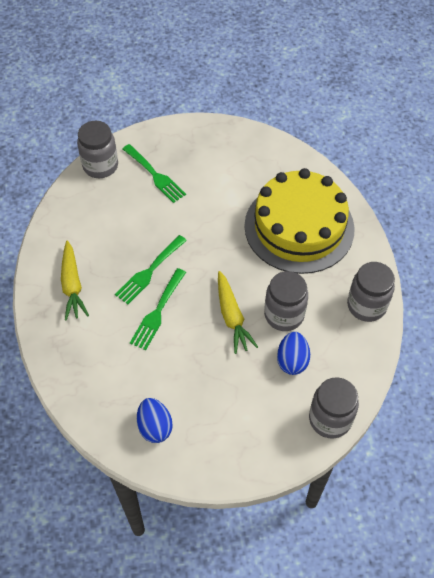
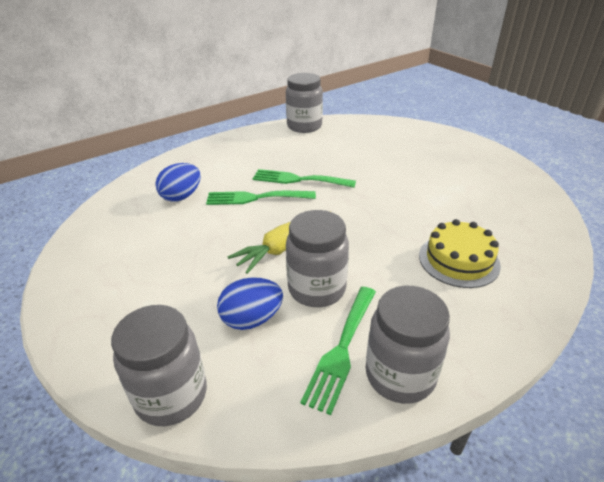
camera: 65 degrees right, 20 degrees down
(72, 285) = (252, 149): yellow carrot -> none
(100, 166) = (387, 125): grey jar -> grey jar (304, 126)
(155, 175) = (410, 150): green fork -> green fork (342, 349)
(155, 427) = (115, 238): blue egg -> blue egg (181, 196)
(299, 227) = (458, 260): yellow cake -> yellow cake, size x0.49

